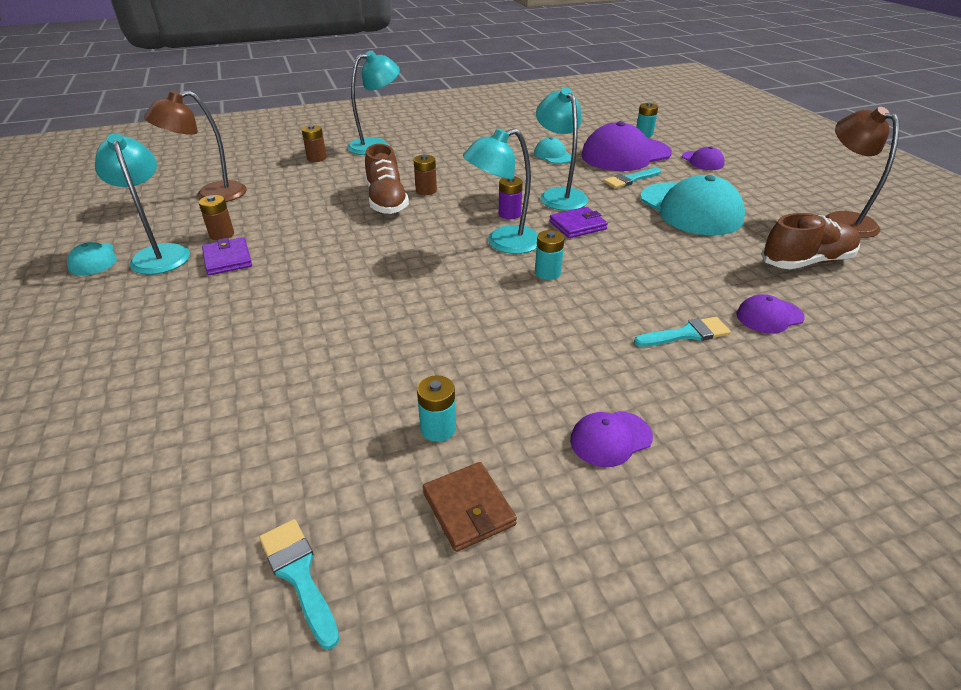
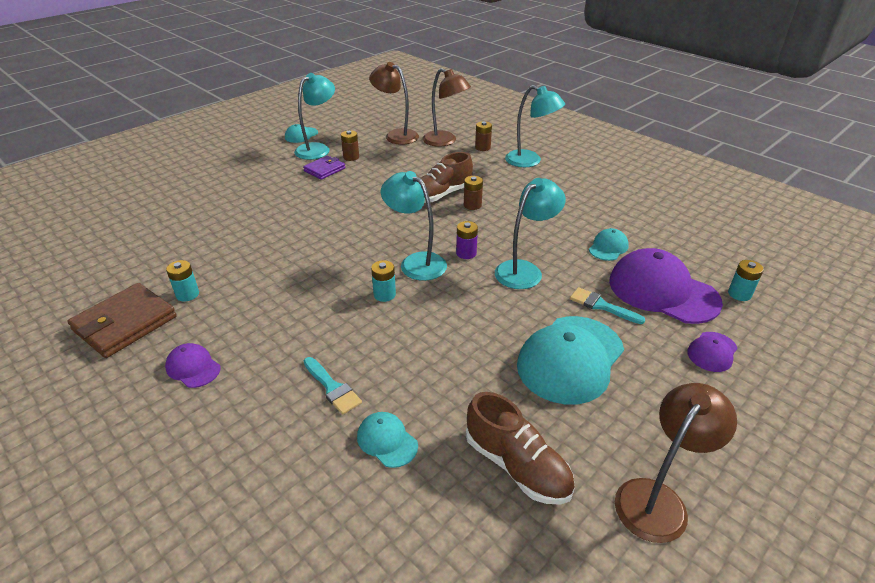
camera: 65 degrees right, 0 degrees up
(272, 172) = (445, 141): none -> brown lamp
(299, 575) = (79, 284): turquoise brush -> none
(468, 508) = (125, 323): brown wallet -> brown wallet, size x1.69
(577, 225) = (475, 293): purple wallet -> none
(769, 316) = (387, 441): purple cap -> turquoise cap

